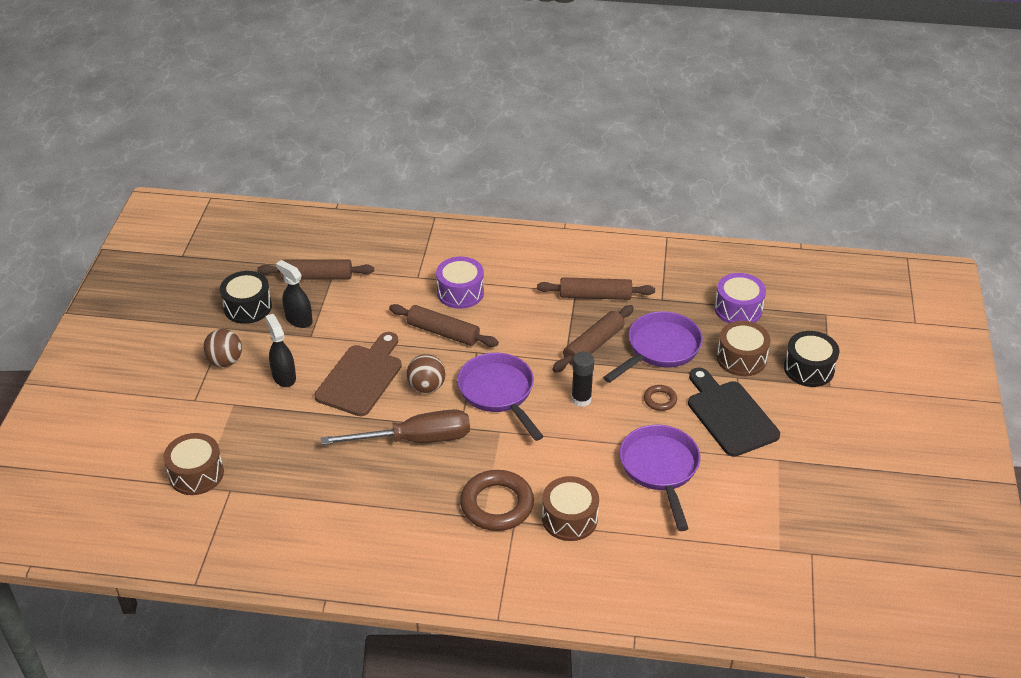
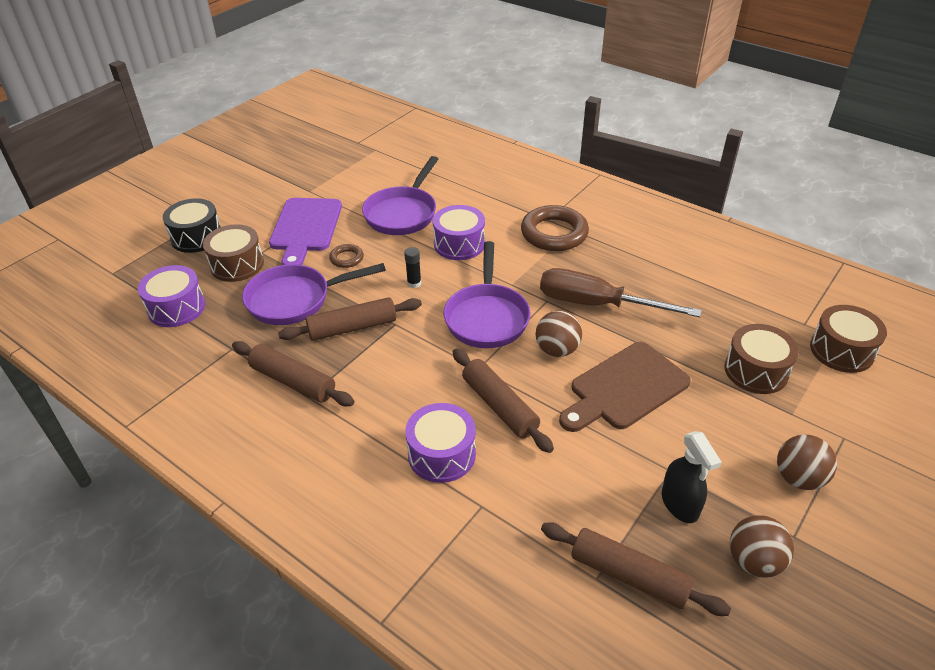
camera: 150 degrees left, 0 degrees up
(248, 307) = (754, 561): black drum -> brown ball
(284, 376) = (721, 425): black spray bottle -> none
(569, 518) = (503, 207): brown drum -> brown drum (756, 371)
(576, 454) = (459, 244): none -> purple drum
(581, 399) = (414, 283): black glue stick -> black glue stick, size x0.66
(729, 415) = (305, 228): black cutting board -> purple cutting board

